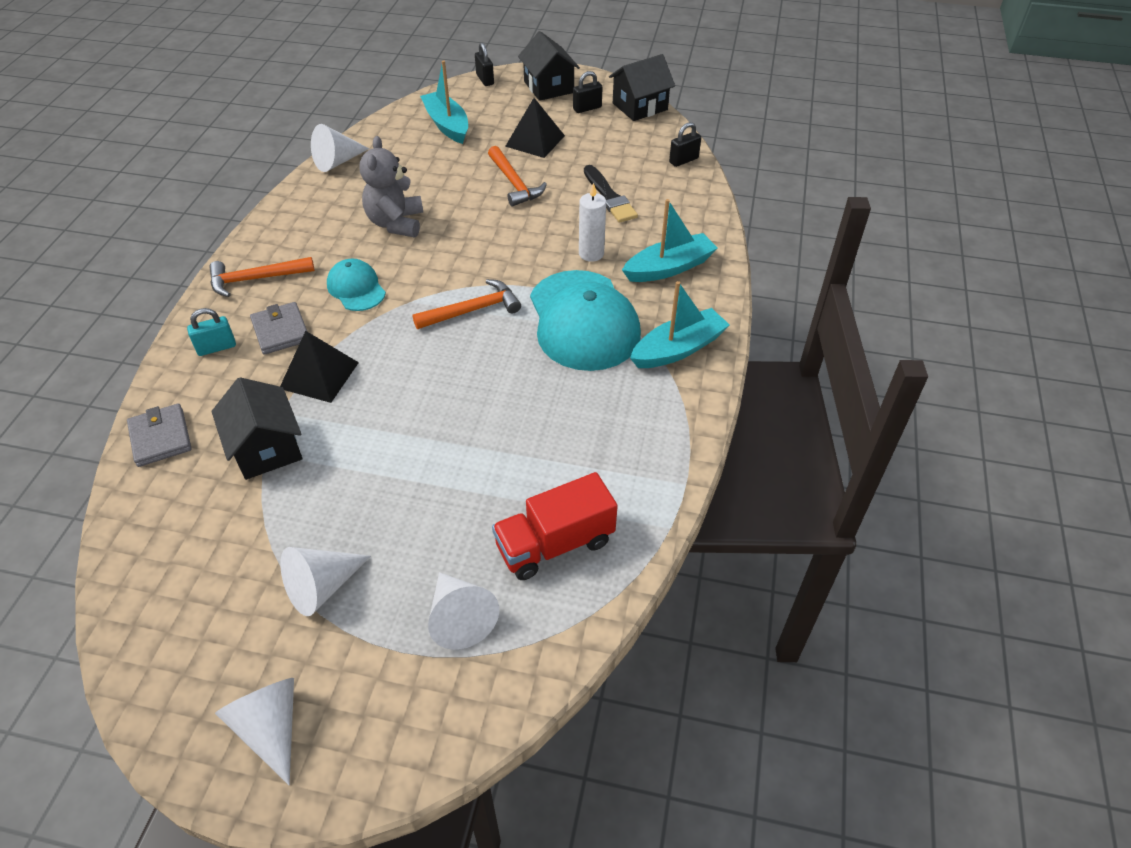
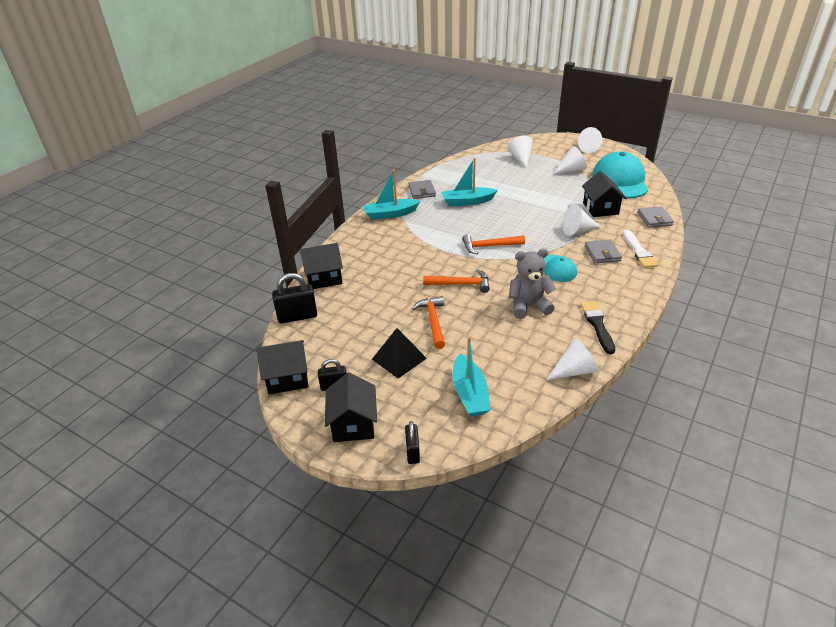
camera: 160 degrees left, 10 degrees down
(216, 347) = (638, 251): turquoise padlock -> white brush
(256, 279) = (624, 284): orange hammer -> orange hammer (461, 284)
(319, 375) = (577, 231): black pyramid -> white cone
(396, 223) = (528, 306): grey teddy bear -> grey teddy bear turned 120 degrees counterclockwise
(555, 544) = (480, 168): red truck -> none
(583, 321) = (430, 232): turquoise cap -> turquoise cap (620, 181)
(591, 254) = (406, 264): white candle -> none
(609, 197) = (371, 298): black brush -> black brush (597, 325)
(654, 426) = (422, 191): none -> grey wallet
(669, 268) = (366, 249): turquoise boat -> turquoise boat (467, 201)
(683, 160) = (297, 316): black padlock -> black padlock, size x1.63
(694, 212) = (324, 278): none -> black house

